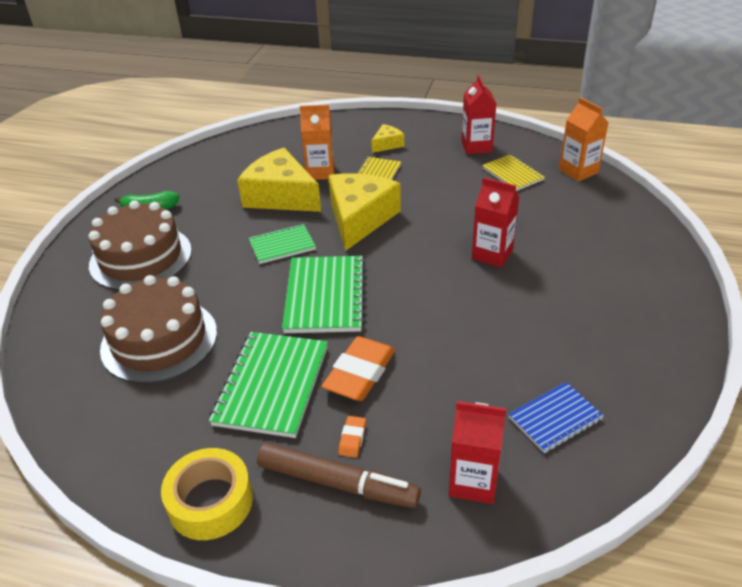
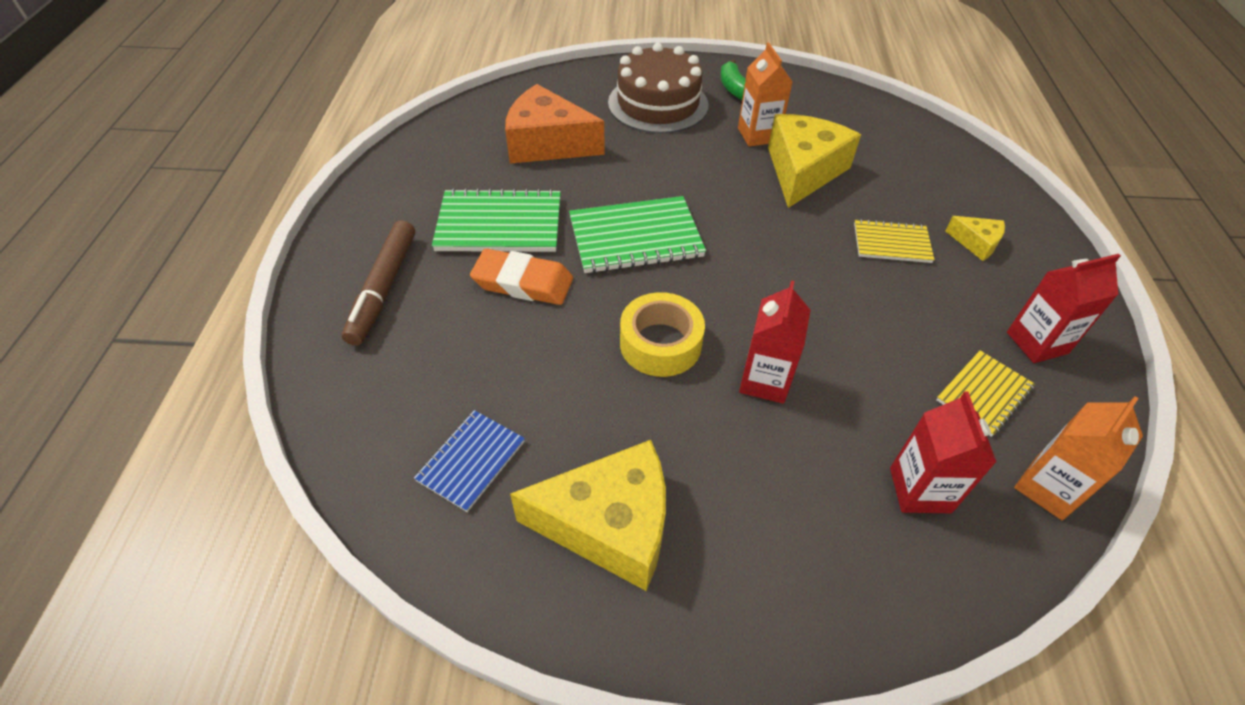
camera: 75 degrees right, 10 degrees up
(159, 340) = (547, 143): brown cake -> orange cheese
(210, 502) = (367, 216): yellow tape -> yellow tape (660, 343)
(282, 245) = (711, 190): green notebook -> none
(320, 172) = (870, 193): orange carton -> orange carton (758, 135)
(352, 439) = (436, 290): orange eraser -> none
(360, 219) = (788, 242): yellow cheese -> yellow cheese (610, 525)
(473, 482) = (382, 389): red carton -> red carton (920, 490)
(555, 418) = (471, 461): blue notebook -> blue notebook turned 75 degrees clockwise

